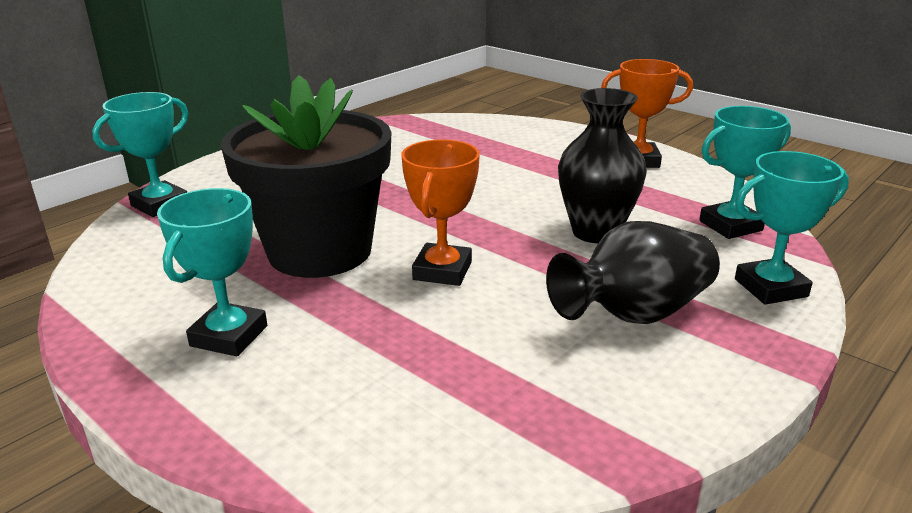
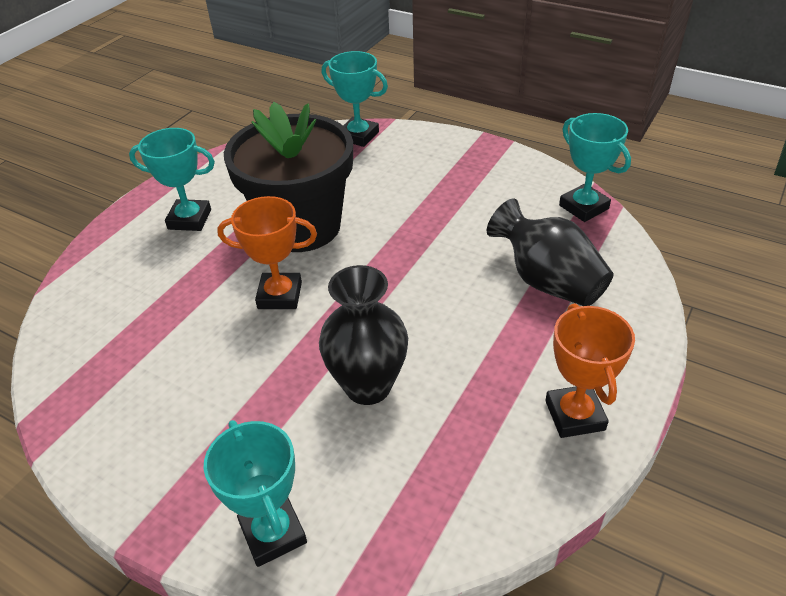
camera: 80 degrees right, 15 degrees up
(634, 314) = (220, 421): black vase -> black vase (547, 281)
(730, 225) = (411, 506): turquoise trophy -> turquoise trophy (584, 207)

